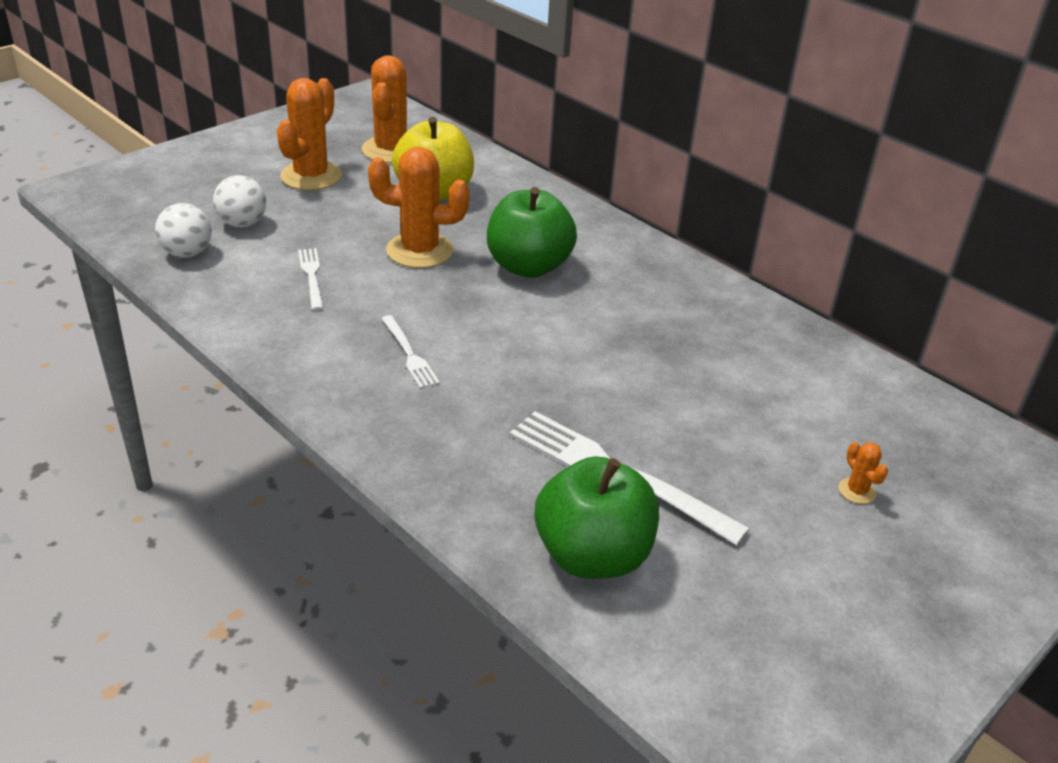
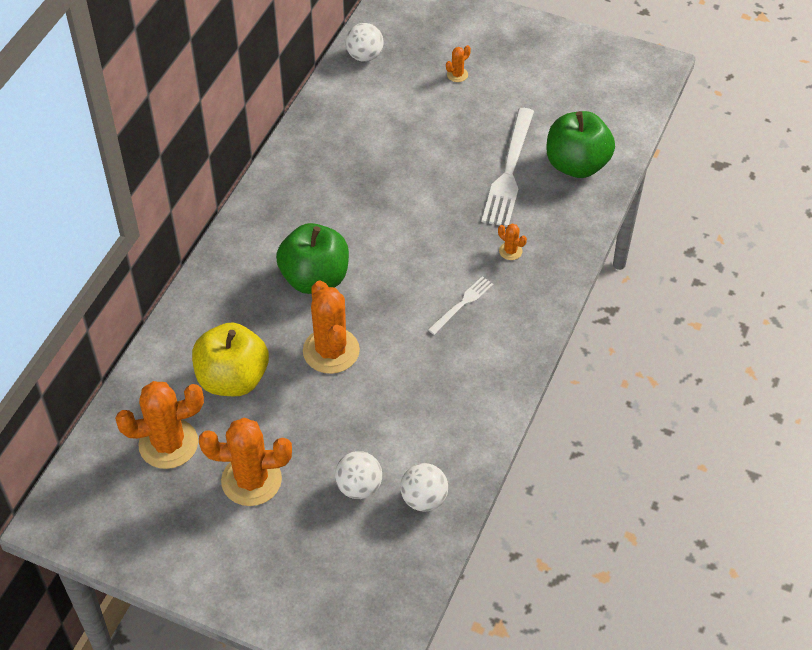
camera: 110 degrees left, 15 degrees up
(312, 276) = (406, 401): white fork -> none
(464, 422) = (510, 251): none -> orange cactus
(923, 409) = (364, 56): none -> white ball

